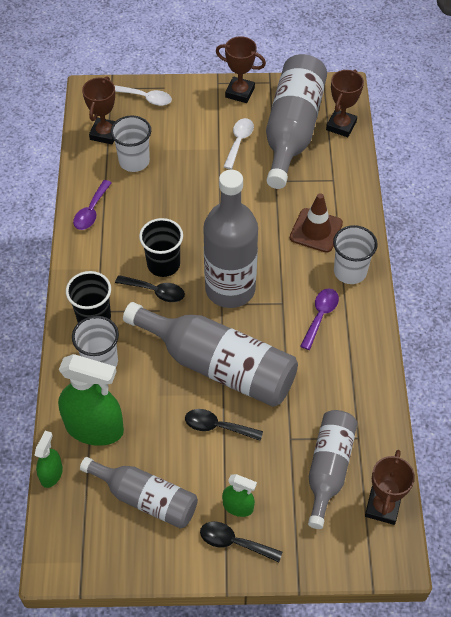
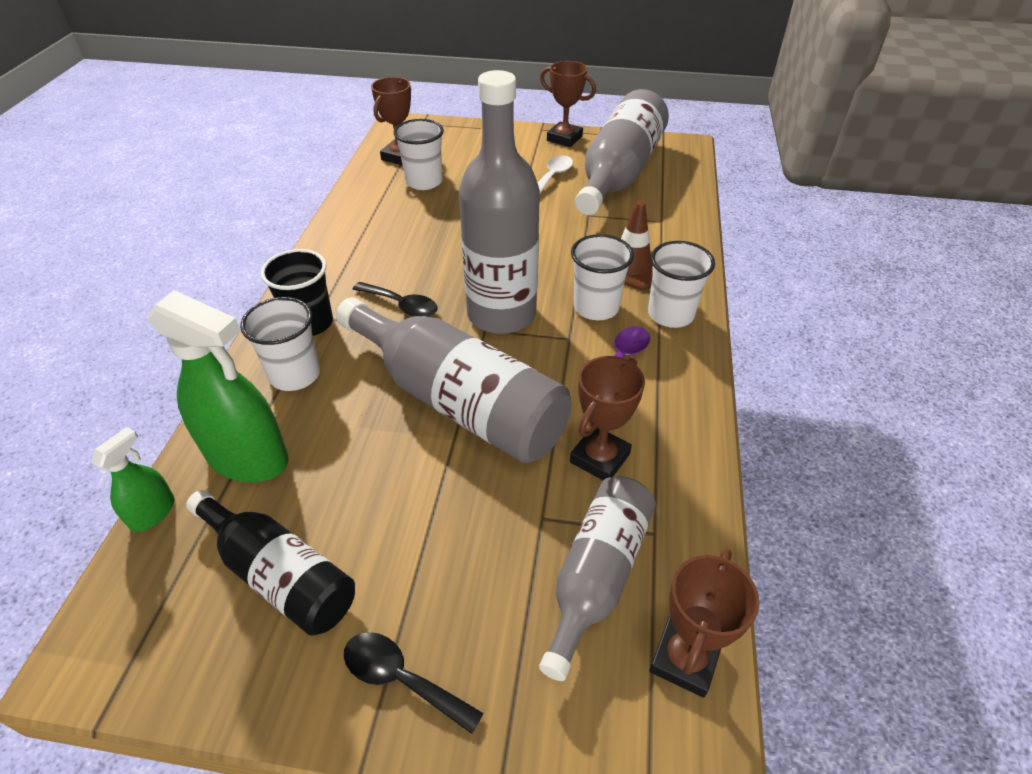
camera: 10 degrees right, 10 degrees down
(91, 211) = (355, 219): purple spoon -> none
(145, 498) = (280, 574): grey bottle -> black bottle
(146, 98) = (457, 134): white spoon -> none
(163, 264) = (422, 279): black cup -> none
(217, 426) = (431, 482): black spoon -> none
(238, 507) = (427, 614): green spray bottle -> none
(296, 273) = (596, 307): none -> white cup
(341, 126) = (679, 175): brown trophy -> brown trophy (599, 458)

